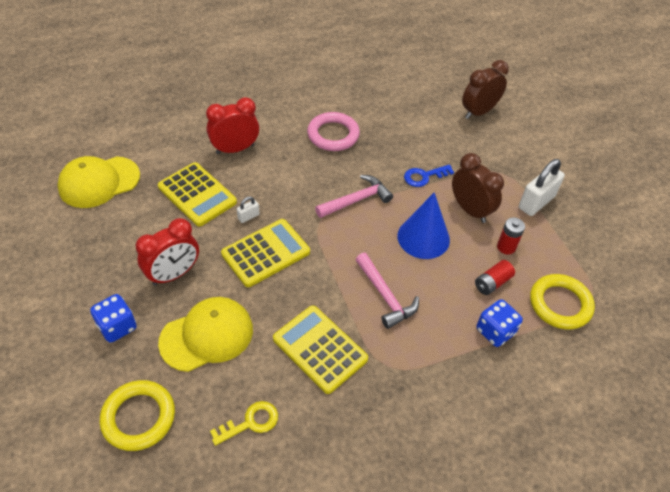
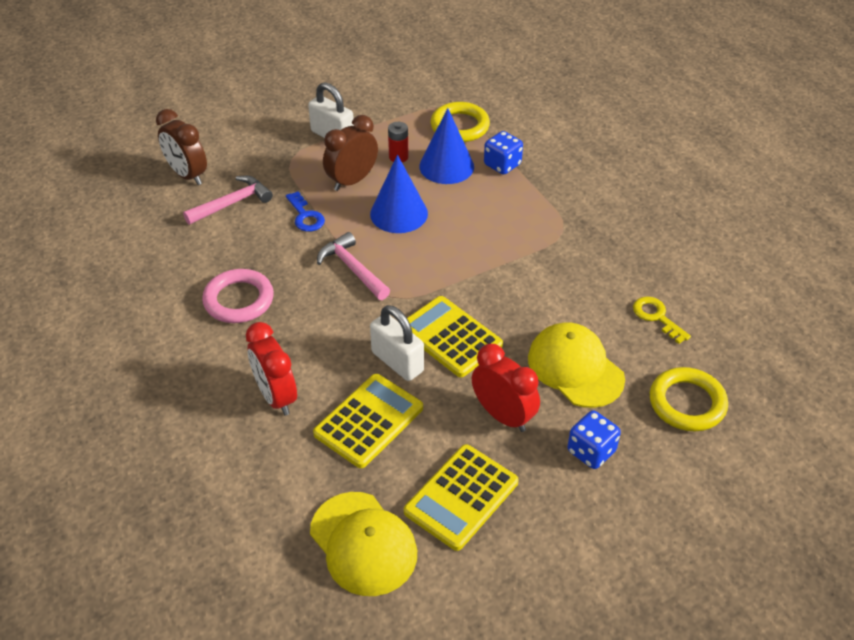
camera: 95 degrees left, 5 degrees down
(248, 216) = (397, 362): white padlock -> white padlock, size x2.09
(320, 349) = (561, 278): yellow calculator -> yellow calculator (461, 497)
(385, 296) = (483, 237): pink hammer -> pink hammer (232, 203)
(492, 283) = (446, 166): red battery -> blue cone

